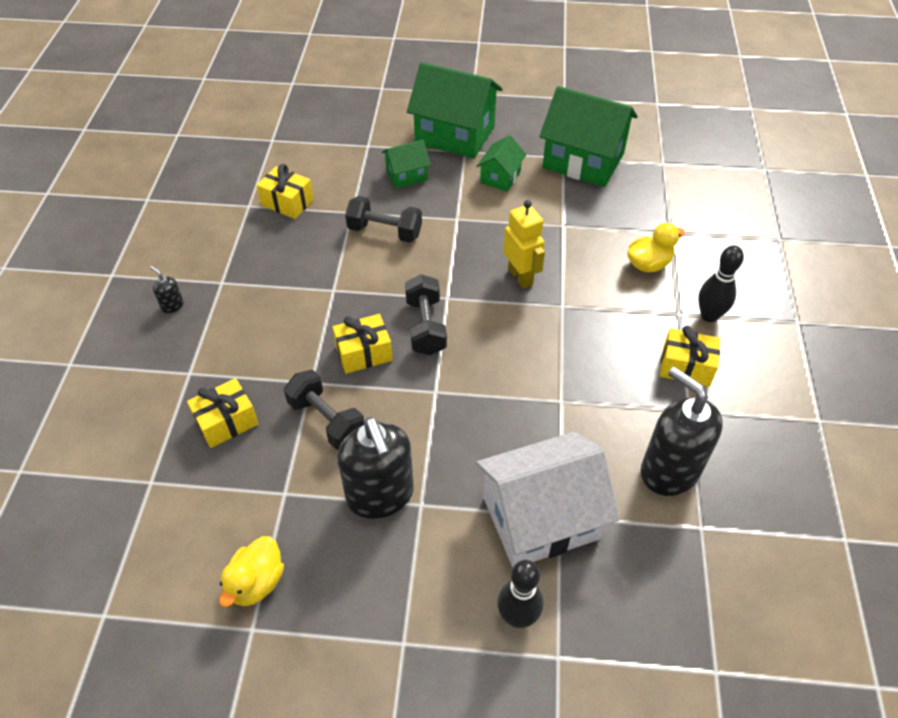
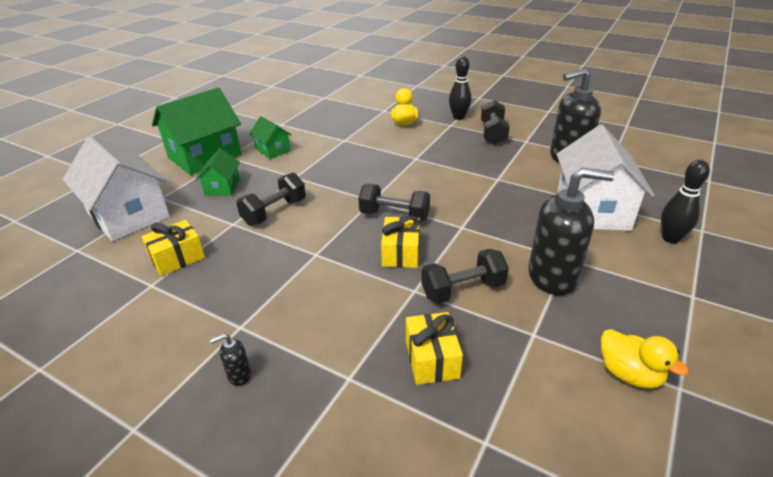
camera: 65 degrees left, 15 degrees down
(331, 140) = (128, 215): none -> white house
(520, 277) = (377, 166): yellow robot -> none
(583, 160) = (293, 119): green house -> none
(686, 367) = (493, 133): yellow gift -> black dumbbell

